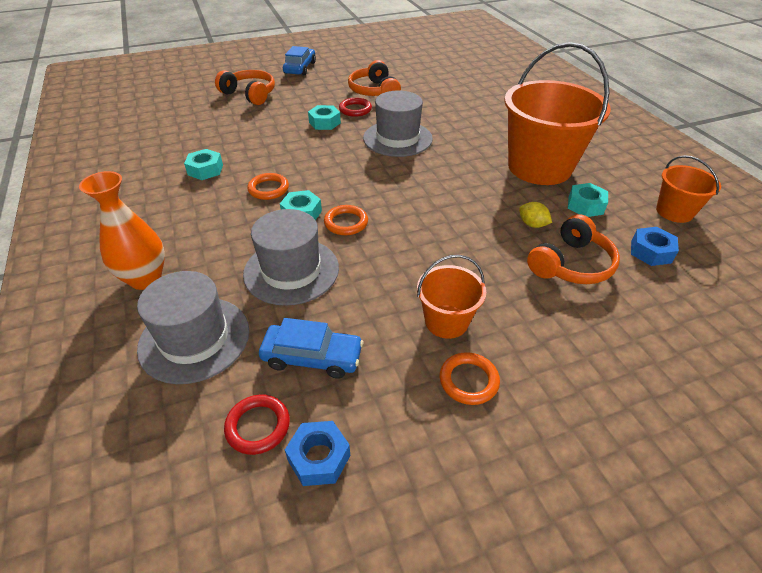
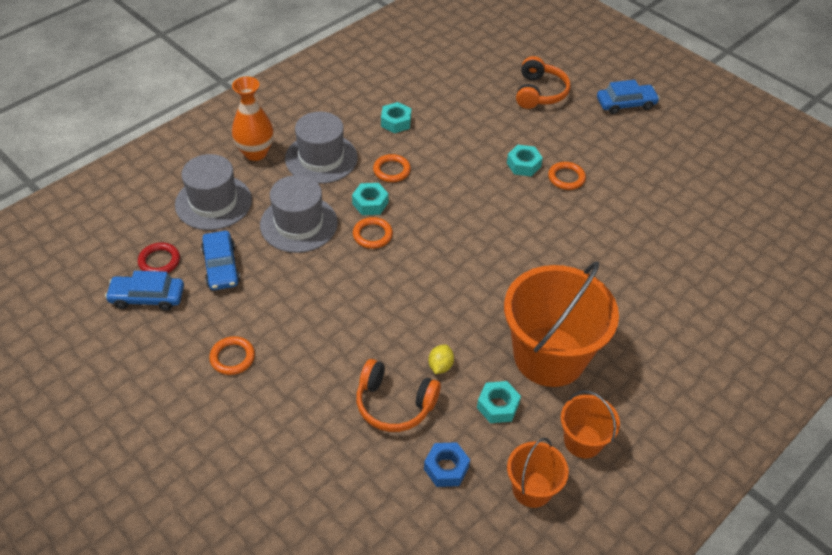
camera: 65 degrees right, 5 degrees up
(319, 458) = (147, 297): blue nut -> blue car
(355, 109) = (566, 178): red ring -> orange ring
(374, 91) = (618, 179): orange headphones -> none
(397, 138) = (530, 228): grey hat -> grey hat (321, 158)
(446, 321) = (285, 331): orange bucket -> orange bucket (583, 441)

